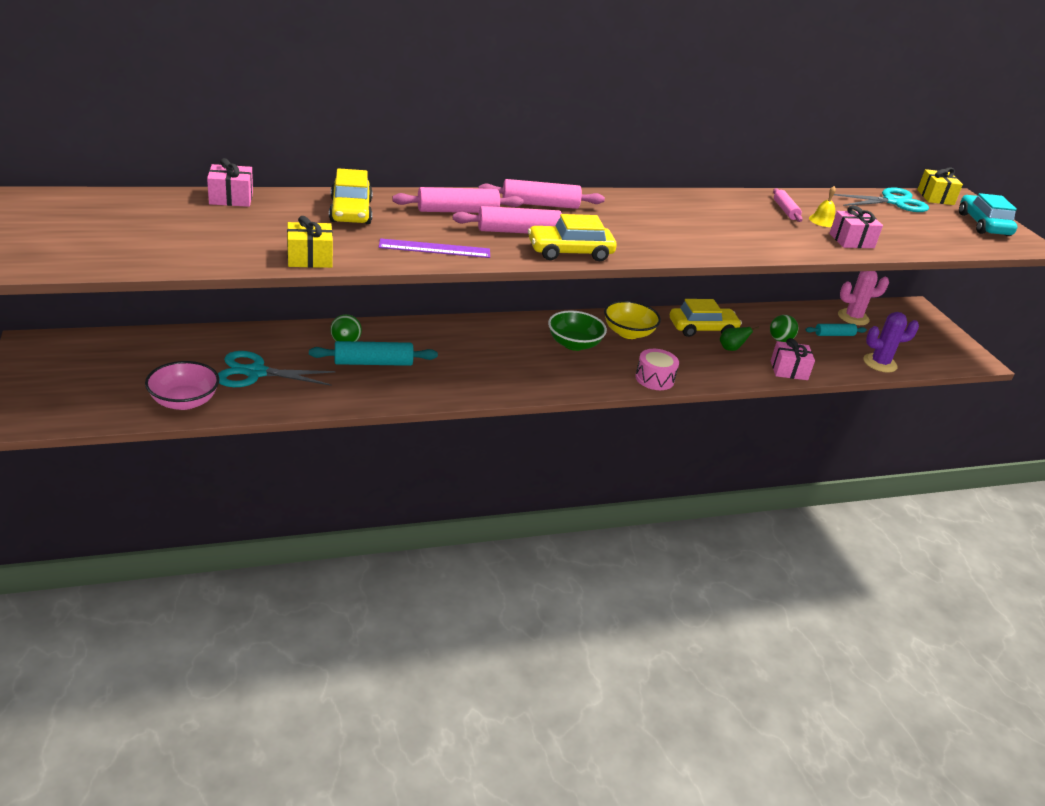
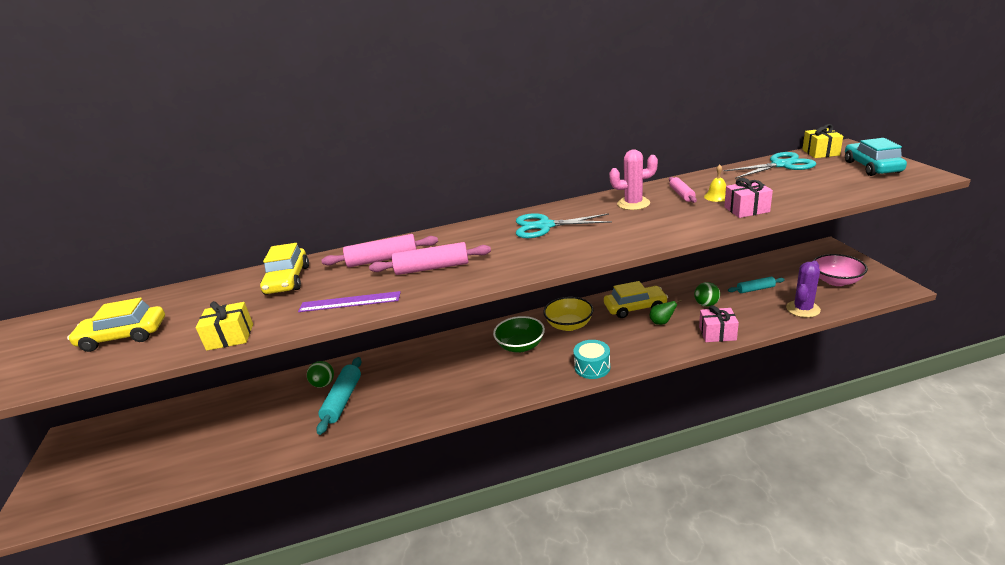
camera: 10 degrees right, 5 degrees down
(184, 401) = (170, 473): pink bowl -> pink bowl (836, 281)
(231, 198) = (189, 290): pink gift -> none
(256, 372) = (240, 430): turquoise scissors -> turquoise scissors (545, 226)
(373, 363) = (343, 400): turquoise rolling pin -> turquoise rolling pin turned 75 degrees counterclockwise
(540, 204) = (458, 237): pink rolling pin -> none
(570, 252) = (475, 278): yellow car -> yellow car (123, 336)
(654, 379) = (592, 367): pink drum -> turquoise drum
(853, 317) = (770, 269): pink cactus -> pink cactus (633, 204)
(879, 363) = (803, 309): purple cactus -> purple cactus turned 45 degrees counterclockwise

